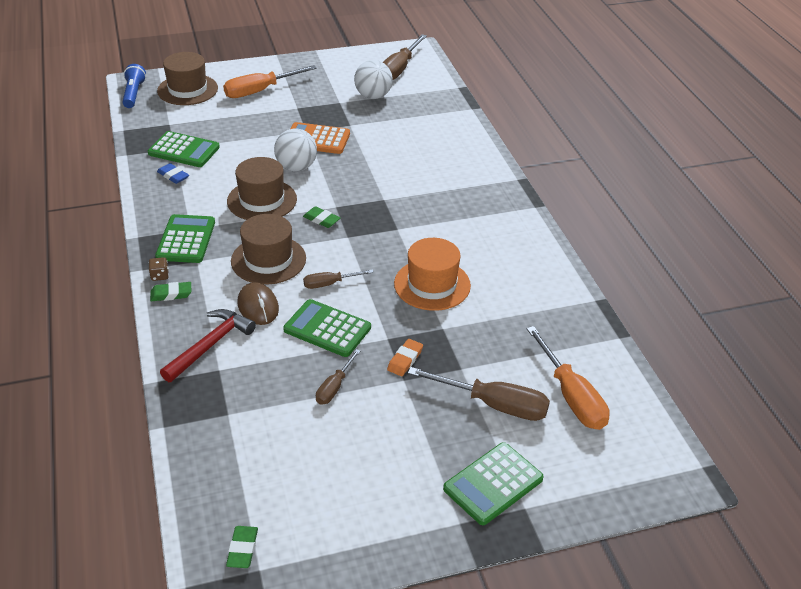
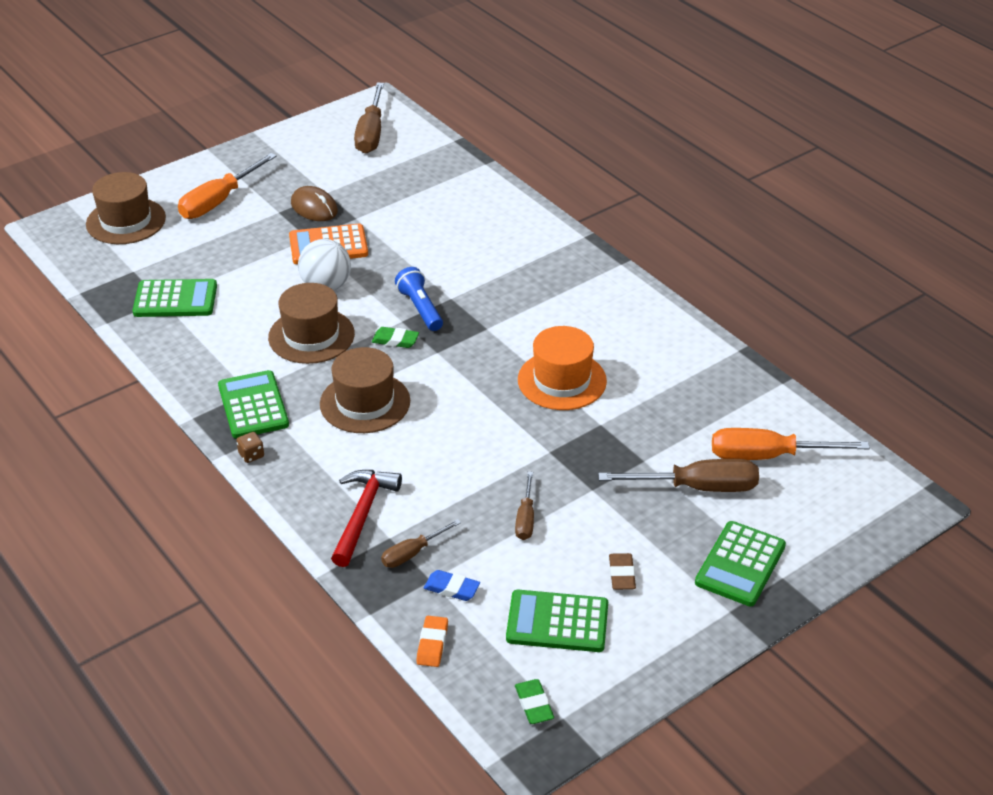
camera: 20 degrees left, 0 degrees up
(134, 94) = (60, 243): blue flashlight -> blue flashlight (420, 308)
(171, 294) = (279, 472): green eraser -> none
(173, 176) = (184, 334): blue eraser -> blue eraser (451, 588)
(258, 306) = (387, 457): brown mouse -> brown mouse (314, 207)
(327, 329) = (479, 460): green calculator -> green calculator (557, 622)
(329, 284) = (451, 410): brown screwdriver -> brown screwdriver (412, 553)
(373, 96) = (361, 175): white ball -> none
(385, 459) = (621, 574): none -> brown eraser
(405, 360) = (581, 468): orange eraser -> orange eraser (432, 644)
(571, 396) = (768, 456): orange screwdriver -> orange screwdriver turned 135 degrees clockwise

